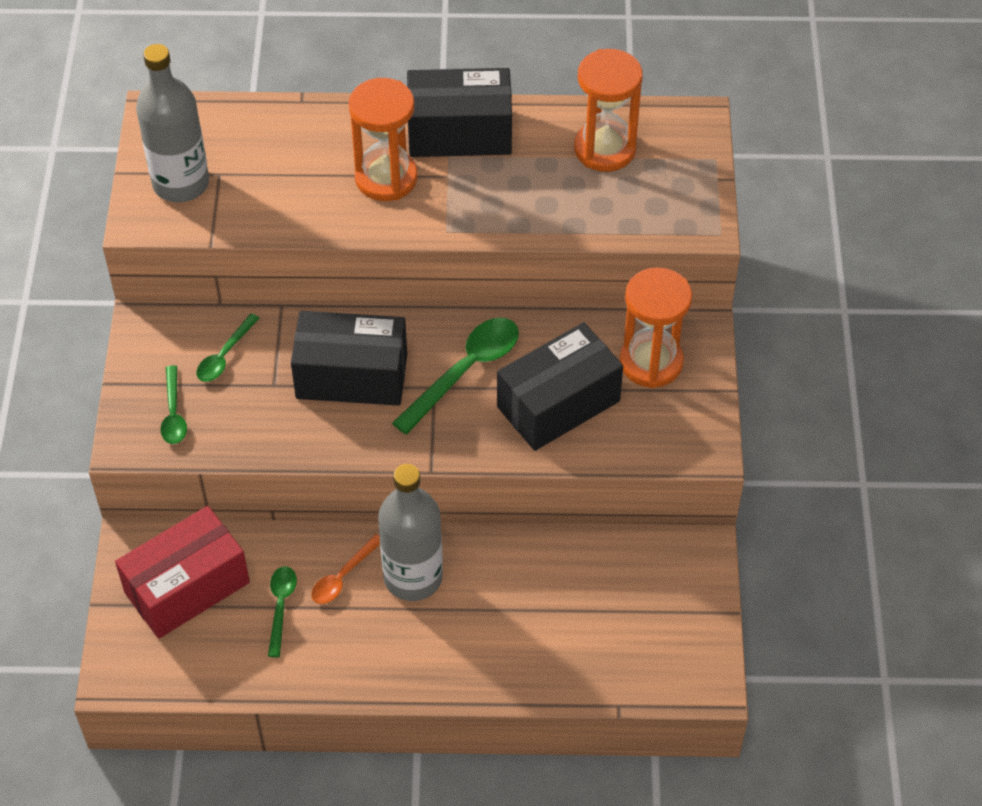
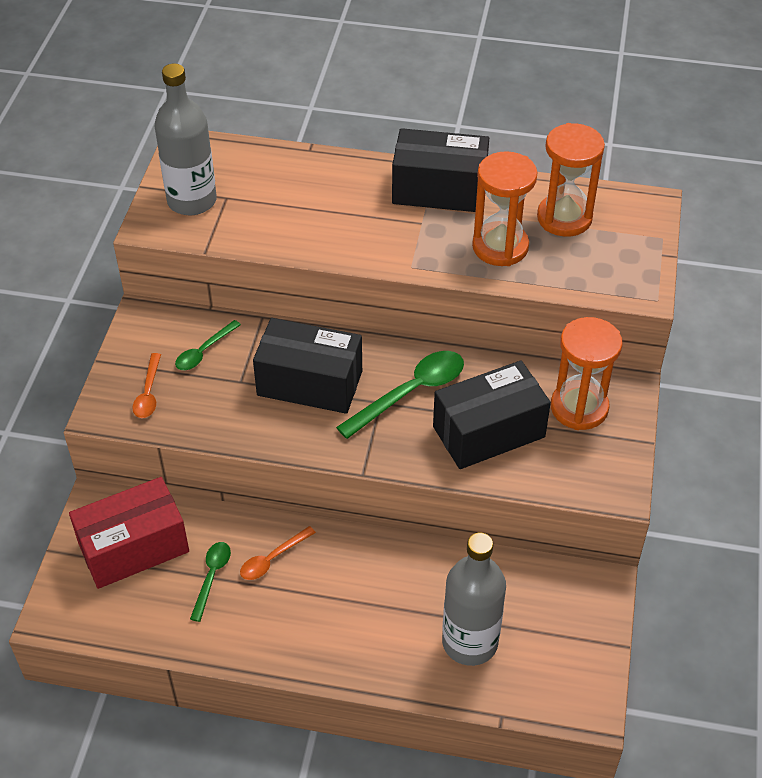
camera: 10 degrees right, 5 degrees down
(173, 413) = (148, 393): green spoon -> orange spoon
(386, 178) = (368, 218): orange hourglass -> orange hourglass (500, 247)
(413, 577) = (334, 569): grey bottle -> grey bottle (470, 642)

